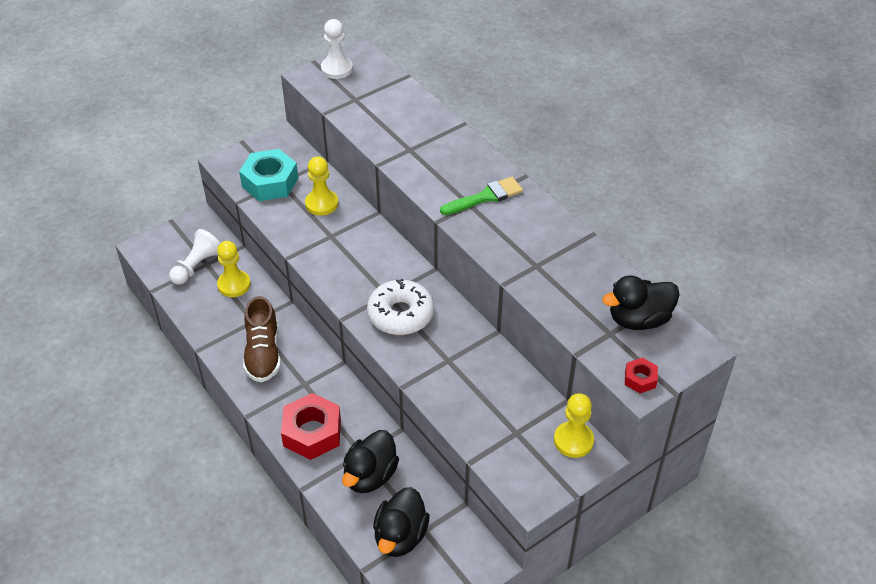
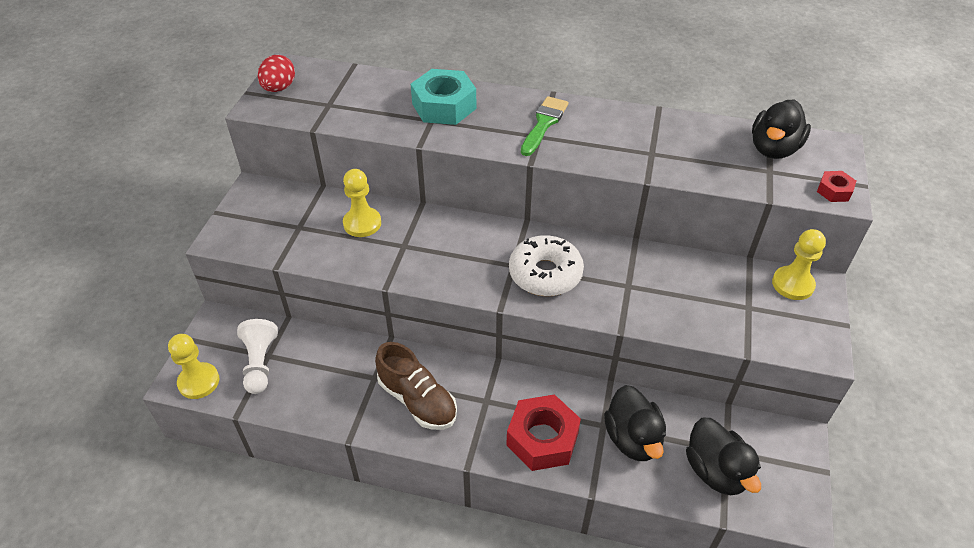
camera: 40 degrees left, 0 degrees up
(234, 285) = (318, 357): yellow pawn -> yellow pawn (199, 382)
(270, 182) = (289, 232): turquoise nut -> turquoise nut (444, 106)
(337, 69) = (279, 88): white pawn -> red egg

